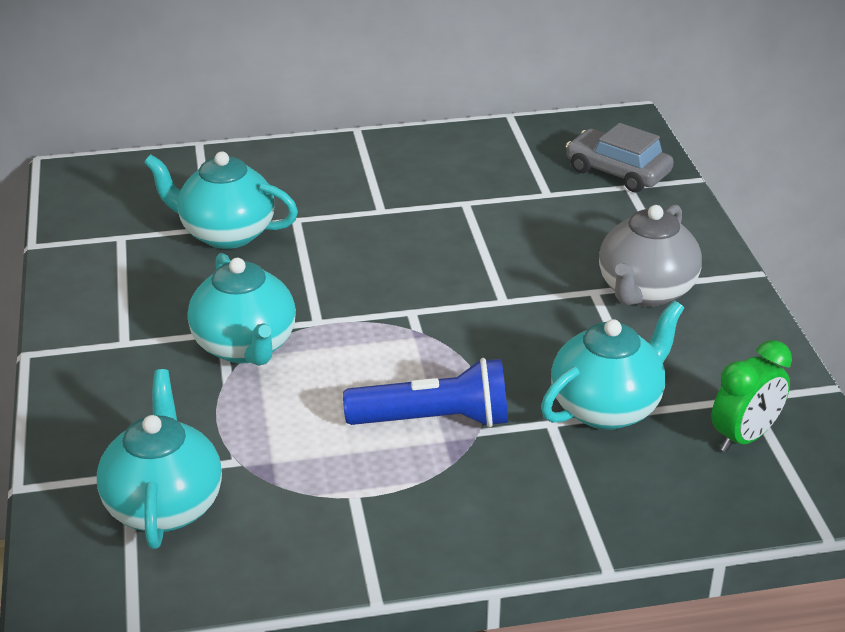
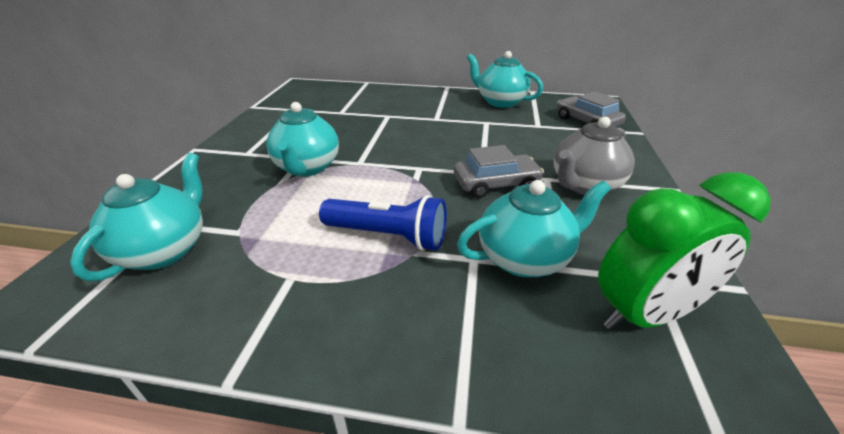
camera: 20 degrees right, 0 degrees up
(226, 233) = (346, 116): turquoise teapot -> turquoise teapot (500, 102)
(530, 314) = (496, 184): none -> grey car
(744, 437) = (644, 314): green clock -> green clock, size x1.54

